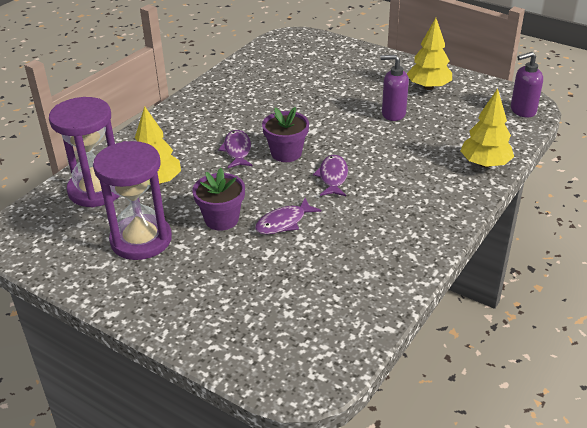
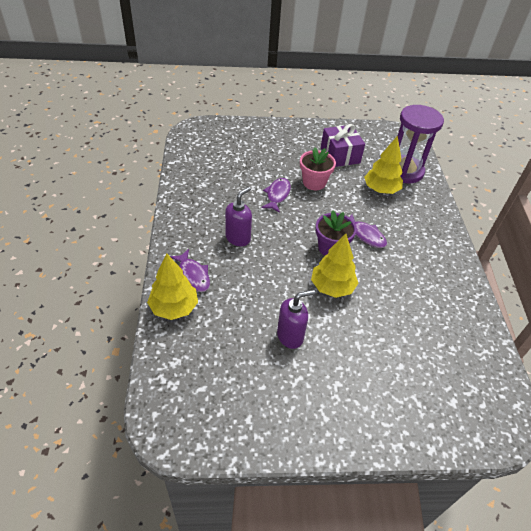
camera: 140 degrees right, 10 degrees up
(141, 240) = (340, 155): purple hourglass -> purple gift
(221, 219) = (314, 182): purple flower pot -> pink flower pot
(333, 177) = (279, 241): purple fish -> purple fish (193, 275)
(428, 87) = (287, 402): yellow tree -> yellow tree (332, 287)
(522, 110) = (168, 411): purple soap dispenser -> purple soap dispenser (238, 238)

